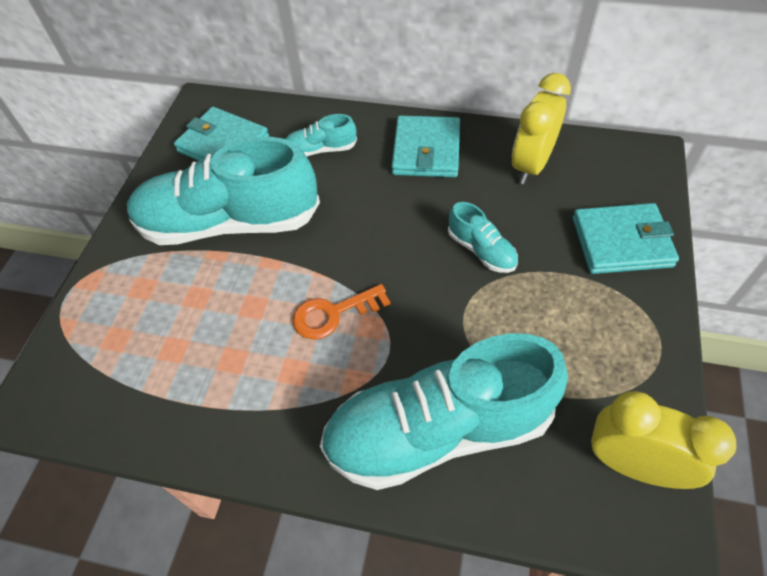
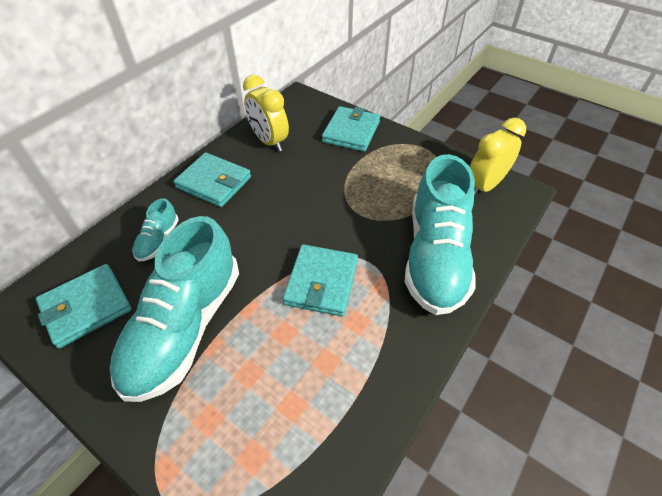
camera: 70 degrees left, 5 degrees down
(333, 314) = (321, 282): orange key -> turquoise wallet
(481, 250) = (318, 188): turquoise shoe -> none

